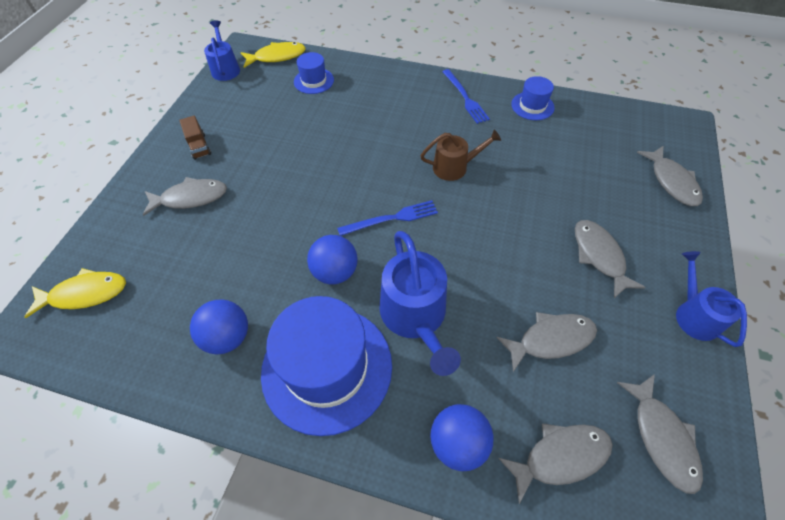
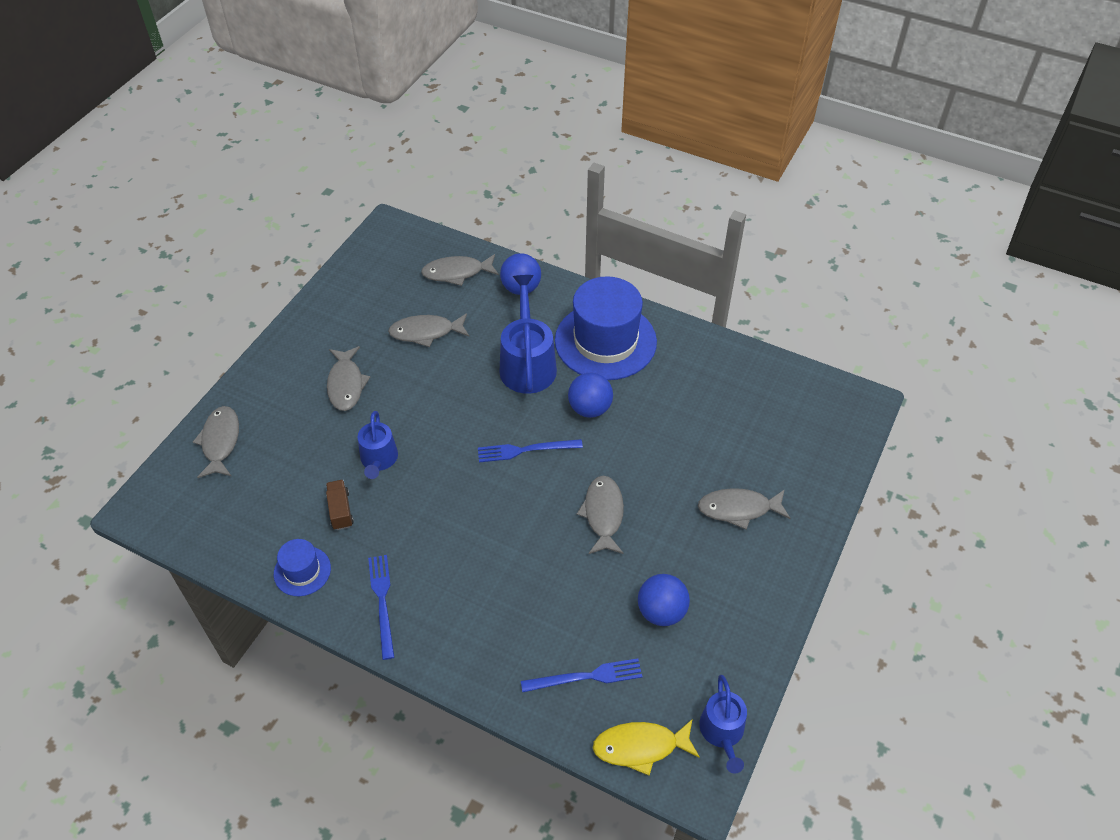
camera: 170 degrees left, 5 degrees down
(85, 294) = (819, 426): yellow fish -> none
(199, 146) = (740, 581): brown truck -> brown truck (340, 510)
(228, 337) = (685, 373): blue ball -> blue ball (661, 611)
(314, 81) = (586, 676): blue hat -> blue fork
(454, 167) = (439, 498): brown watering can -> none
(661, 437) = (385, 271): grey fish -> grey fish (603, 514)
(694, 315) = (303, 331): blue watering can -> blue watering can (379, 460)

